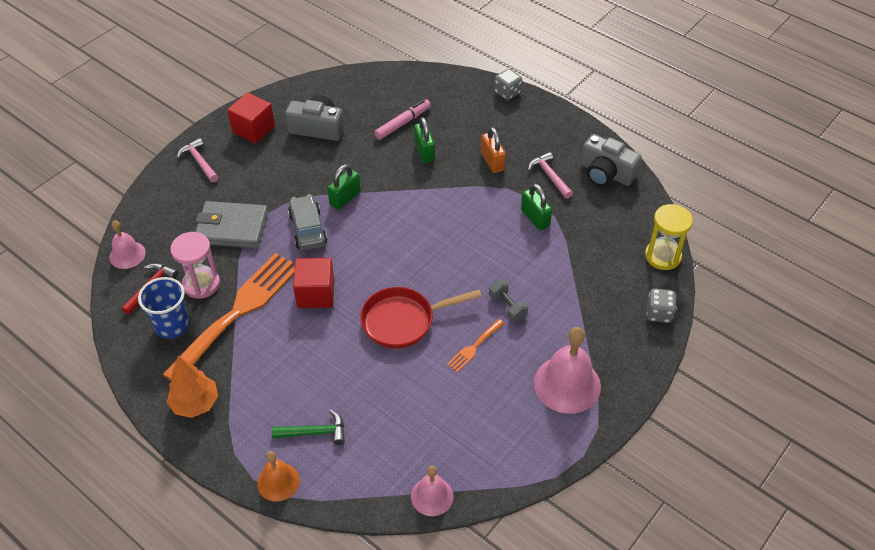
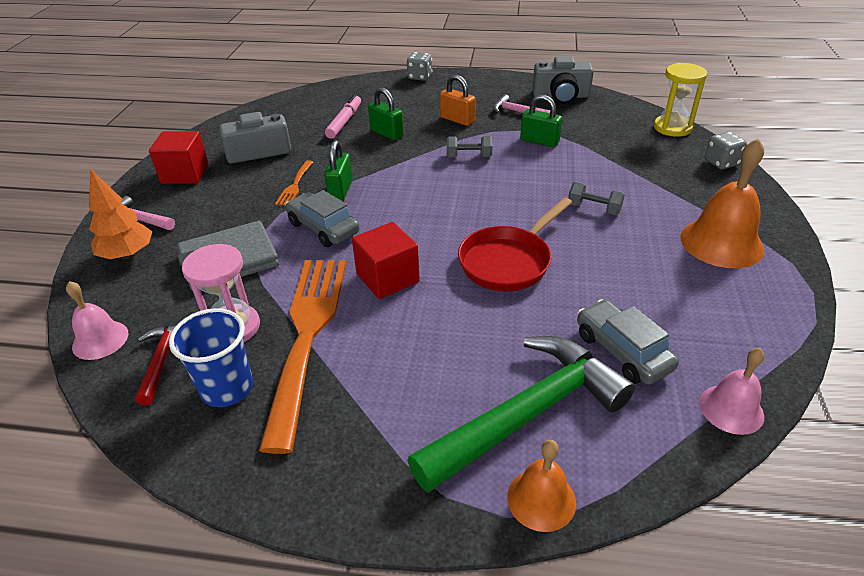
camera: 30 degrees left, 10 degrees down
(195, 403) = (337, 464): orange tree -> orange tree (128, 255)
(314, 432) = (526, 414): green hammer -> green hammer, size x2.12
(408, 425) = (622, 351): none -> grey car
(464, 208) = (469, 157): none -> grey dumbbell
(474, 347) = (603, 252): orange fork -> orange fork (295, 185)
(567, 384) = (721, 243): pink bell -> orange bell

